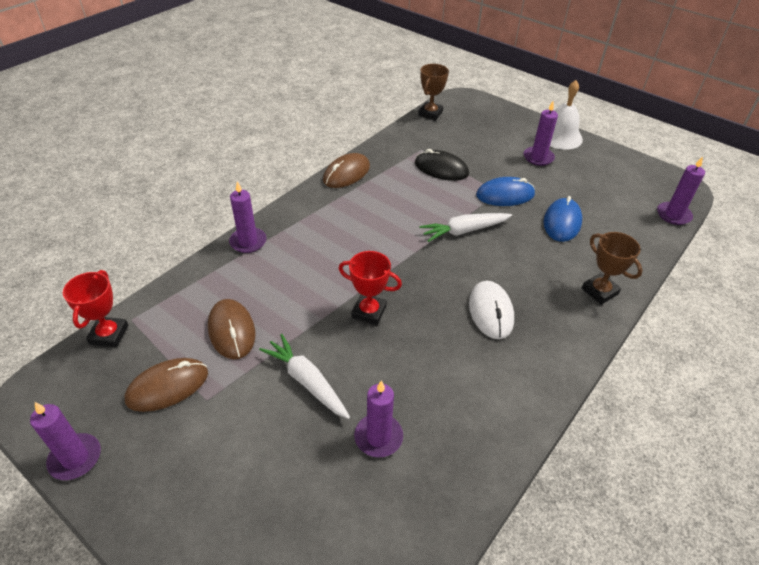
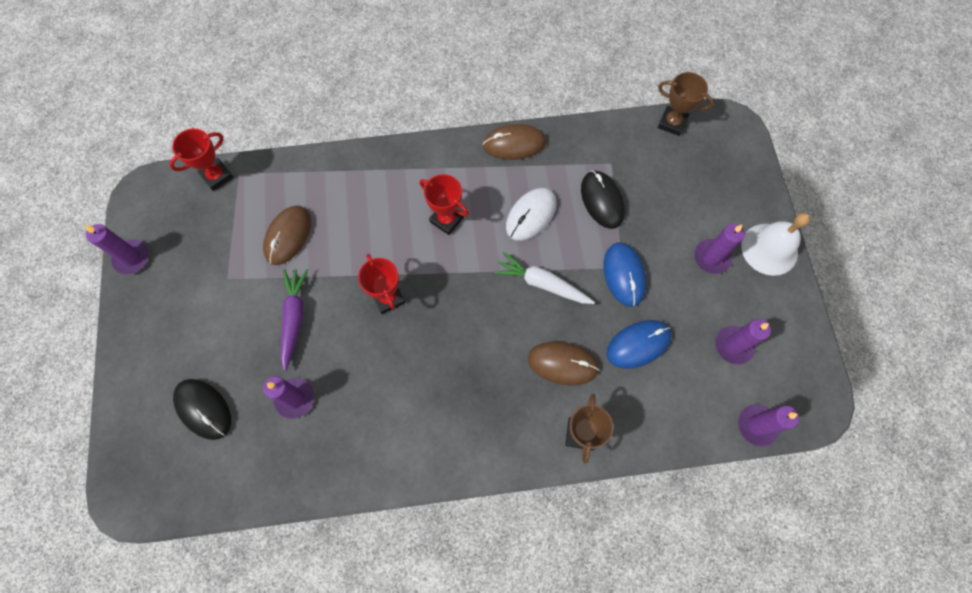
camera: 45 degrees right, 25 degrees up
(167, 386) = (215, 249): brown mouse -> brown mouse (563, 363)
(248, 242) = (370, 161): purple candle -> purple candle (733, 346)
(301, 519) = (203, 409): none -> black mouse
(307, 381) = (294, 318): white carrot -> purple carrot
(352, 239) = (446, 219): none -> red trophy
(430, 113) = (672, 123): brown trophy -> brown trophy turned 45 degrees clockwise
(491, 311) = (473, 374): white mouse -> white mouse (531, 215)
(505, 195) = (624, 275): blue mouse -> blue mouse turned 45 degrees clockwise

